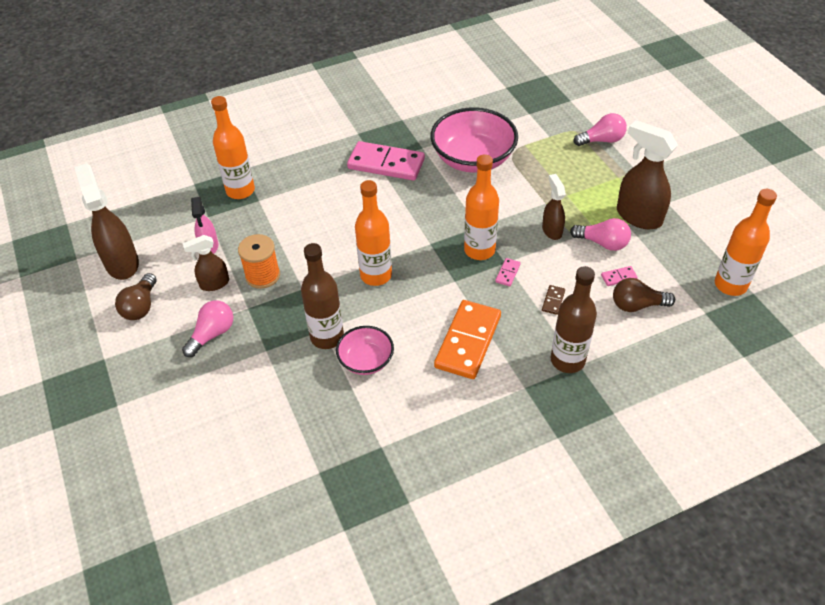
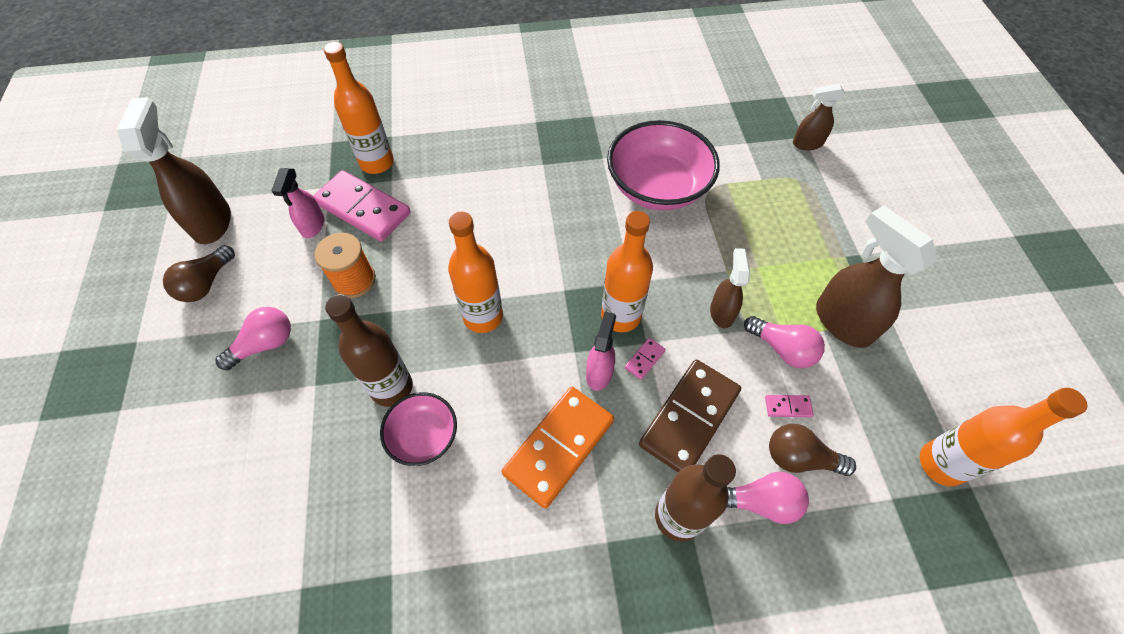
camera: 15 degrees right, 10 degrees up
(214, 284) = (297, 276): brown spray bottle -> brown spray bottle (807, 144)
(386, 164) = (553, 169): pink domino -> pink domino (363, 208)
(478, 289) = (599, 373): none -> pink spray bottle
(553, 301) = (689, 418): brown domino -> brown domino, size x2.48
(602, 140) = (827, 200): pink light bulb -> pink light bulb (760, 502)

